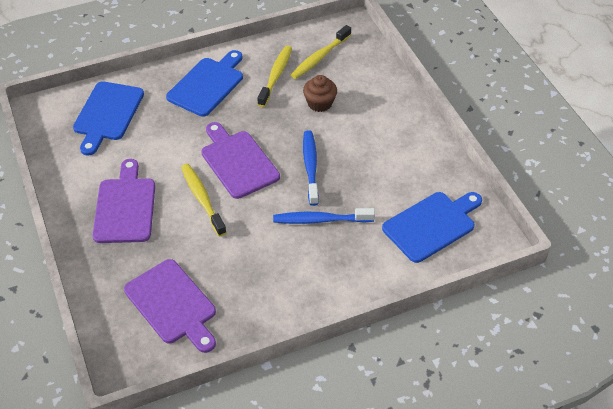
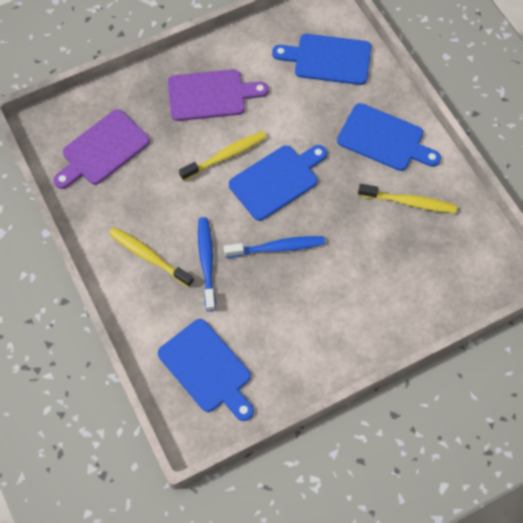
camera: 85 degrees right, 15 degrees up
(238, 162) = (277, 180): purple cutting board -> blue cutting board
(319, 57) = (448, 244): yellow toothbrush -> yellow toothbrush (149, 256)
(320, 103) = (372, 249): brown cupcake -> none

